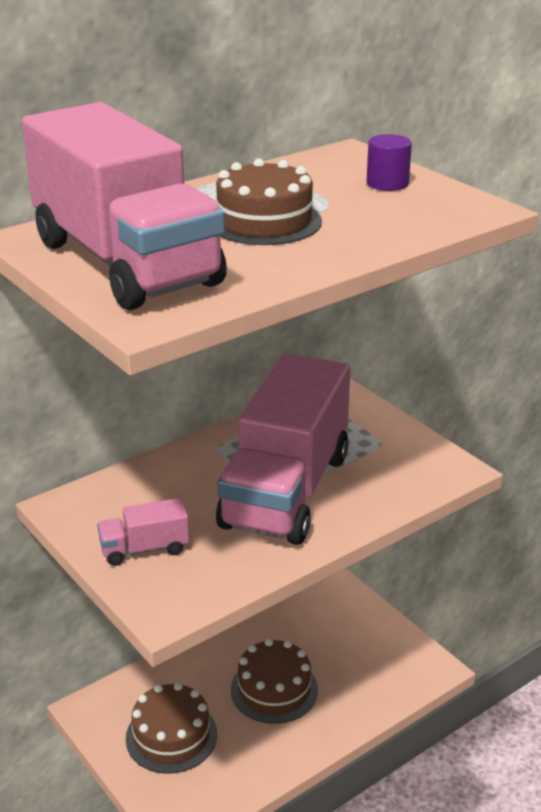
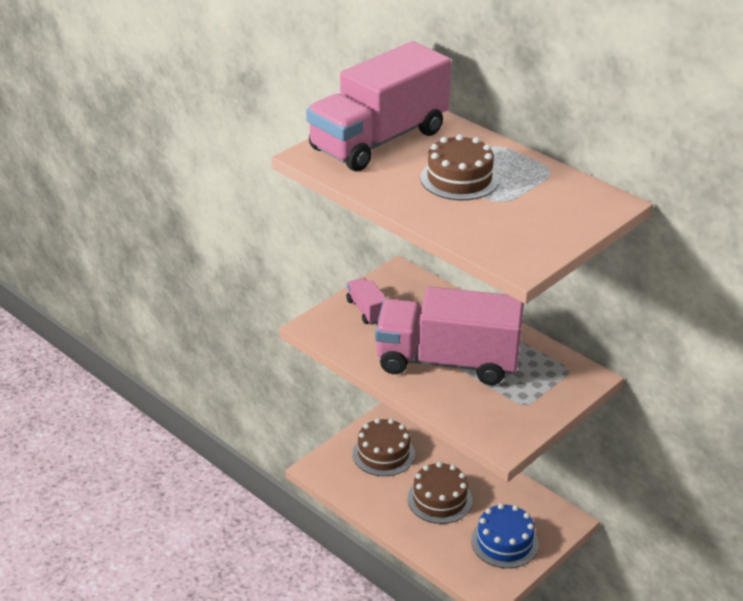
camera: 80 degrees right, 5 degrees up
(357, 641) = (504, 542): none -> blue cake
(387, 183) = (553, 222): purple cylinder -> none

